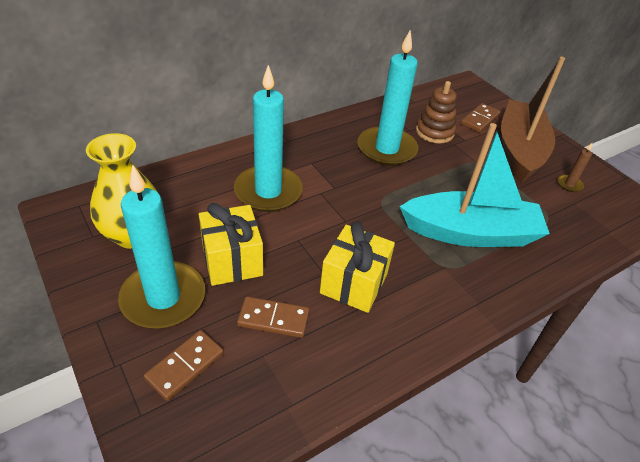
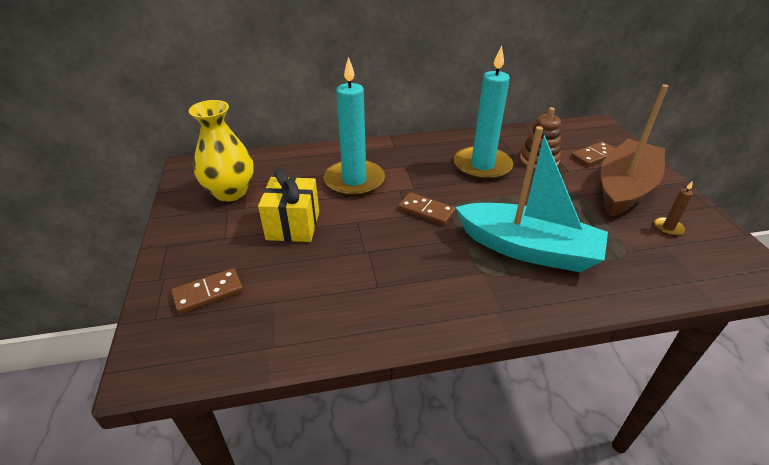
camera: 25 degrees right, 5 degrees down
(163, 298) = (224, 240): turquoise candle -> none
(273, 319) = (299, 276): brown domino -> brown domino (426, 211)
(354, 283) = (386, 266): yellow gift -> none

